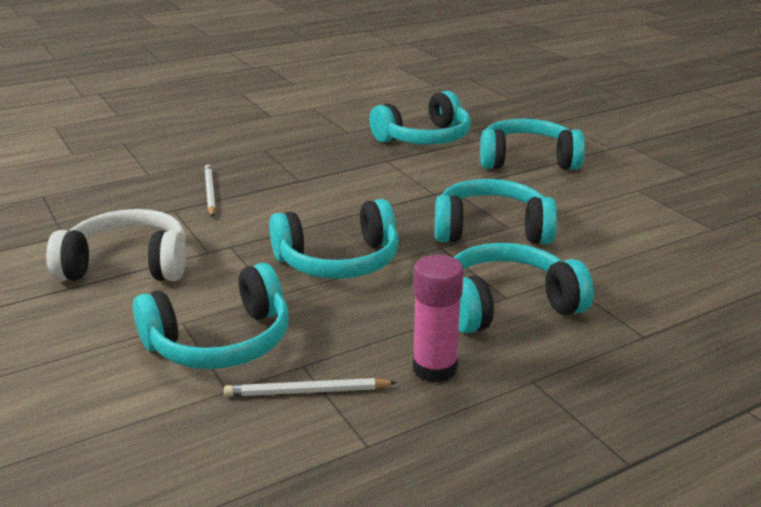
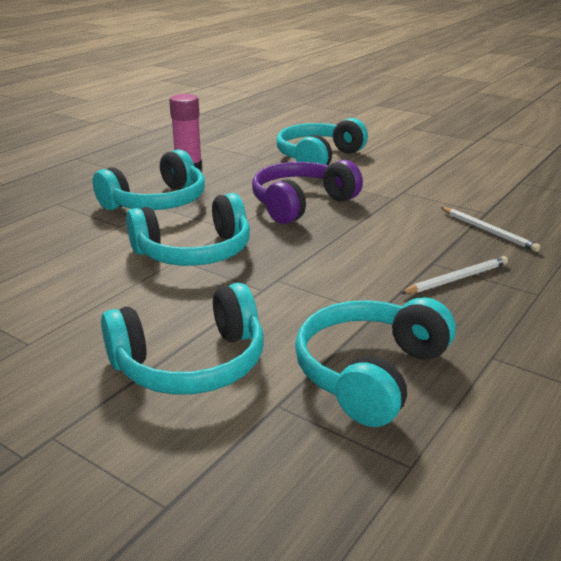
camera: 155 degrees right, 0 degrees up
(127, 265) = (438, 175): white headphones -> none
(307, 392) = (249, 151): white pencil -> white pencil (456, 279)
(338, 261) = (301, 204): turquoise headphones -> purple headphones

